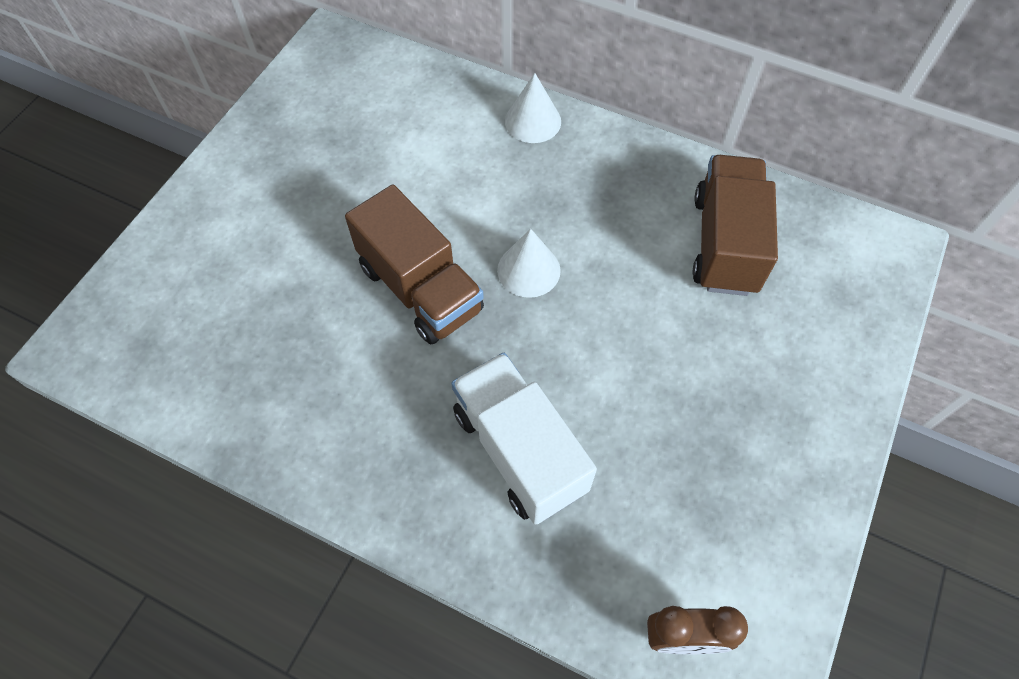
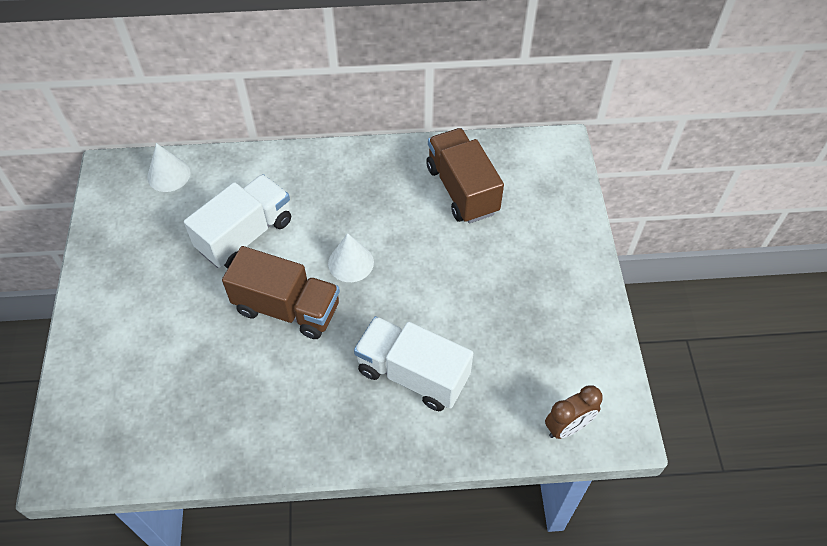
camera: 30 degrees left, 5 degrees down
(427, 178) = (245, 235): none -> white truck
(533, 121) = (293, 165): white cone -> white cone (168, 175)

